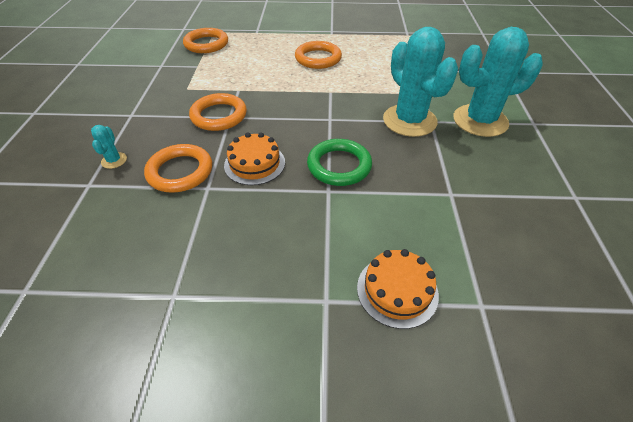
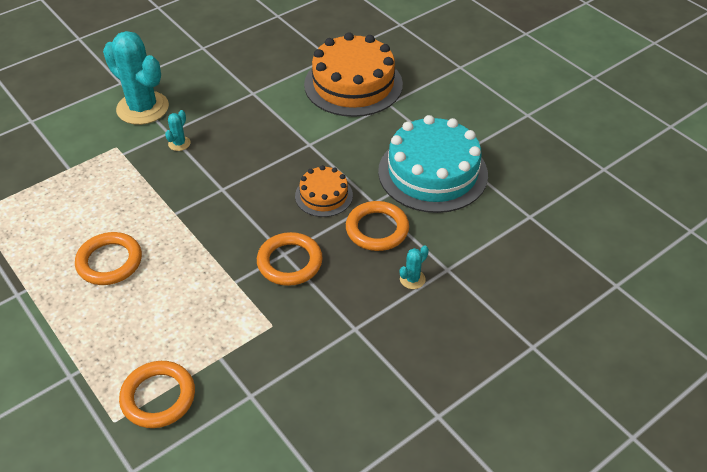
camera: 130 degrees left, 0 degrees up
(180, 255) = (432, 172): none -> turquoise cake
(339, 166) = (278, 152): green ring -> none
(397, 290) = (353, 84): orange cake -> orange cake, size x1.94
(409, 121) = (179, 143): turquoise cactus -> turquoise cactus, size x0.41

